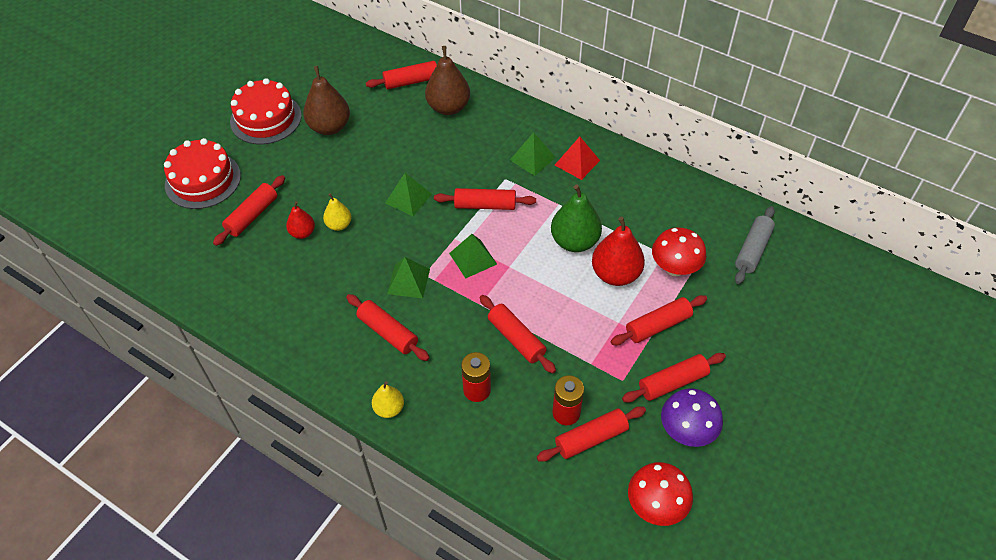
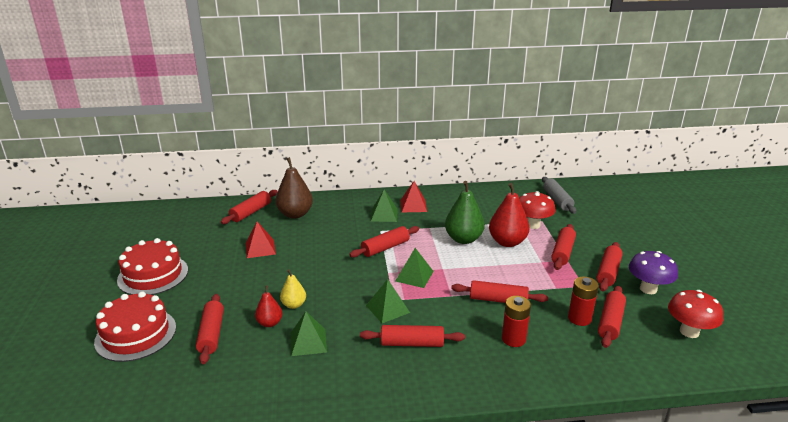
camera: 40 degrees left, 25 degrees down
(330, 127) = (216, 258): brown pear -> none
(375, 137) = (260, 248): none -> red pyramid
(389, 408) = (473, 385): yellow pear -> none
(408, 198) = (328, 267): green pyramid -> green pyramid (308, 342)

